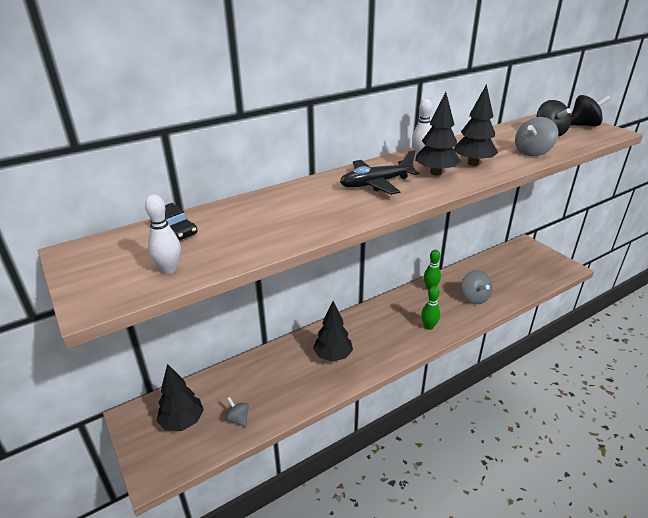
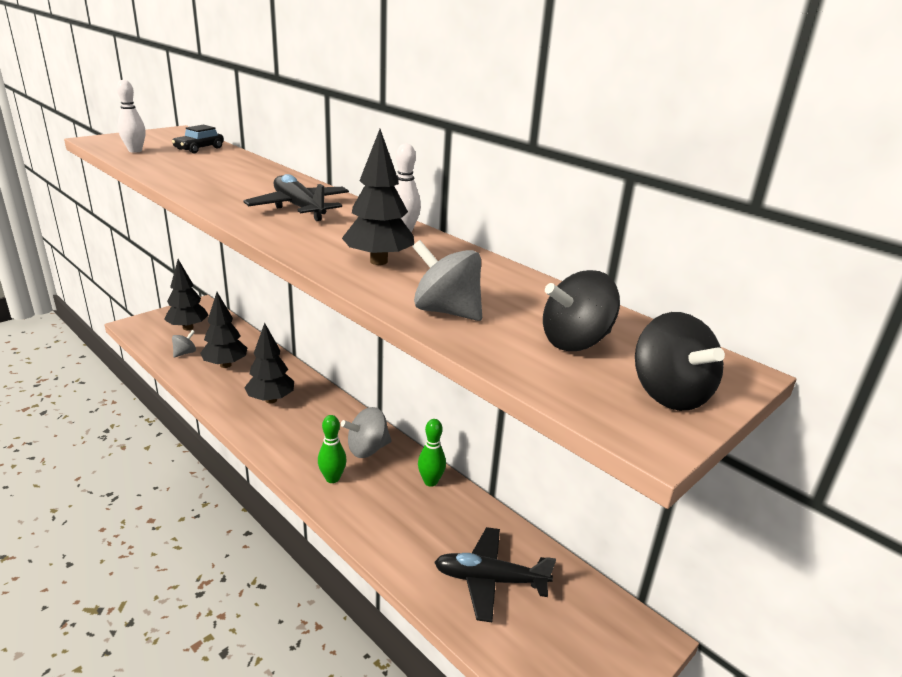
camera: 75 degrees right, 5 degrees down
(435, 173) = (337, 237): black tree -> black tree (225, 365)
(474, 298) = (415, 533): grey spinning top -> grey spinning top (367, 449)
(503, 278) = (490, 580): none -> black plane

